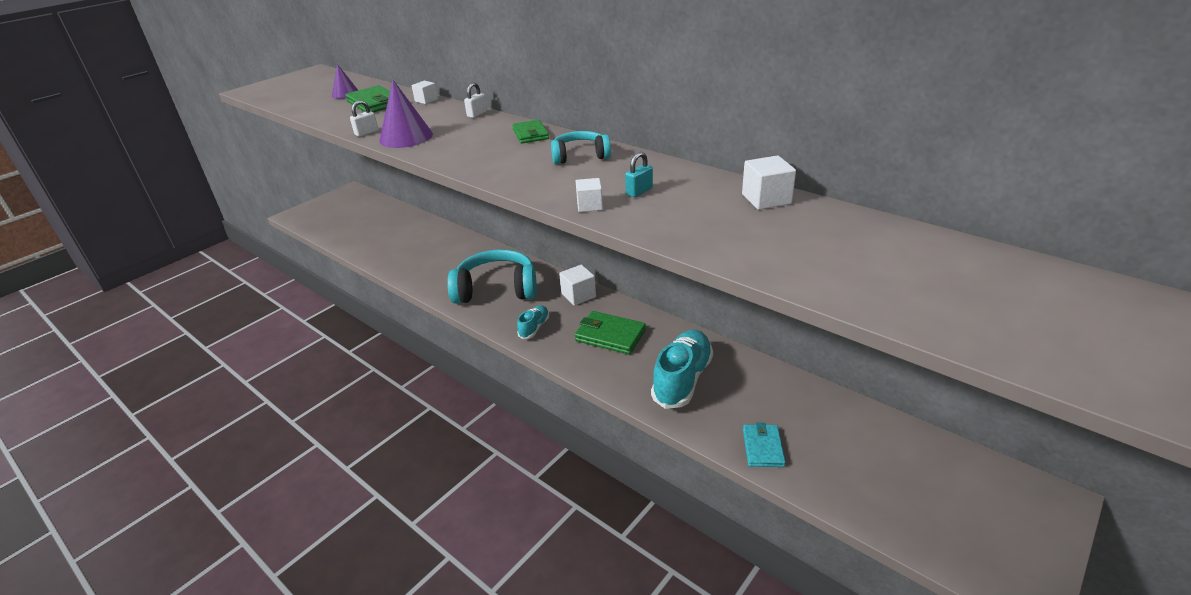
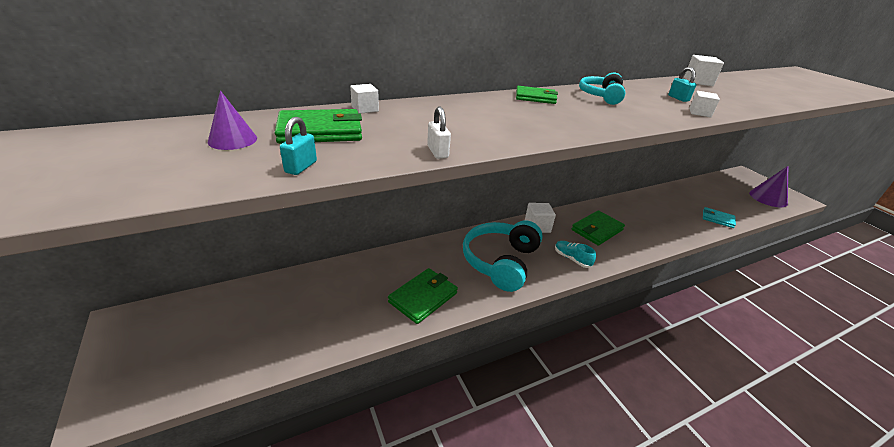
camera: 70 degrees left, 0 degrees up
(321, 114) = (301, 167): none -> turquoise padlock
(406, 137) = (482, 137): purple cone -> purple cone (768, 198)
(424, 268) = (423, 297): none -> green wallet
(477, 114) = (452, 101): white padlock -> none
(682, 379) = (654, 221): turquoise shoe -> none

